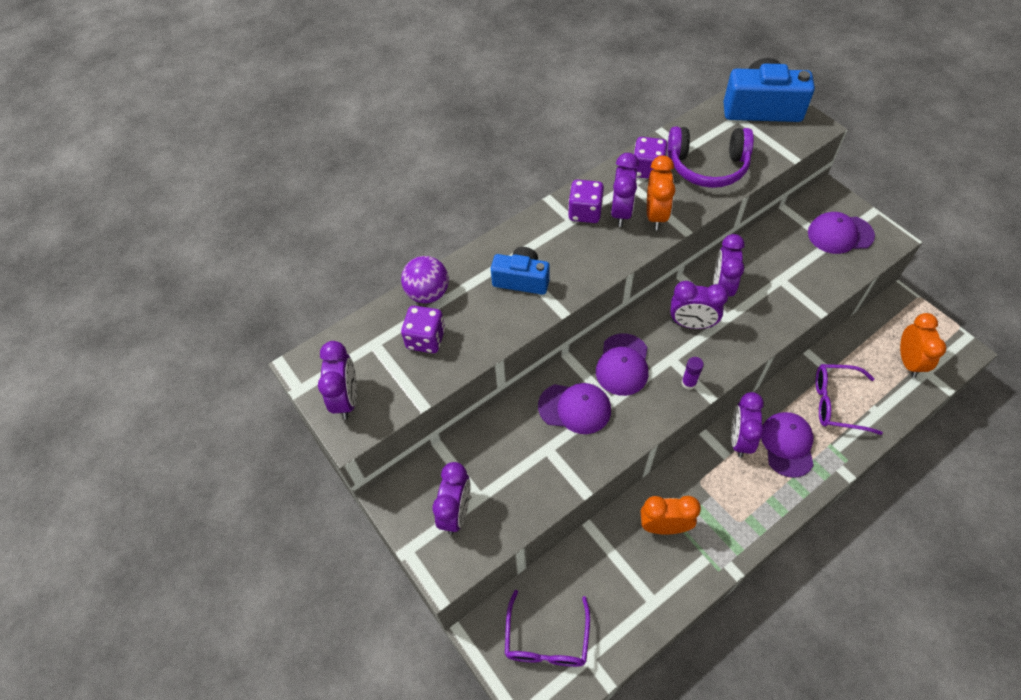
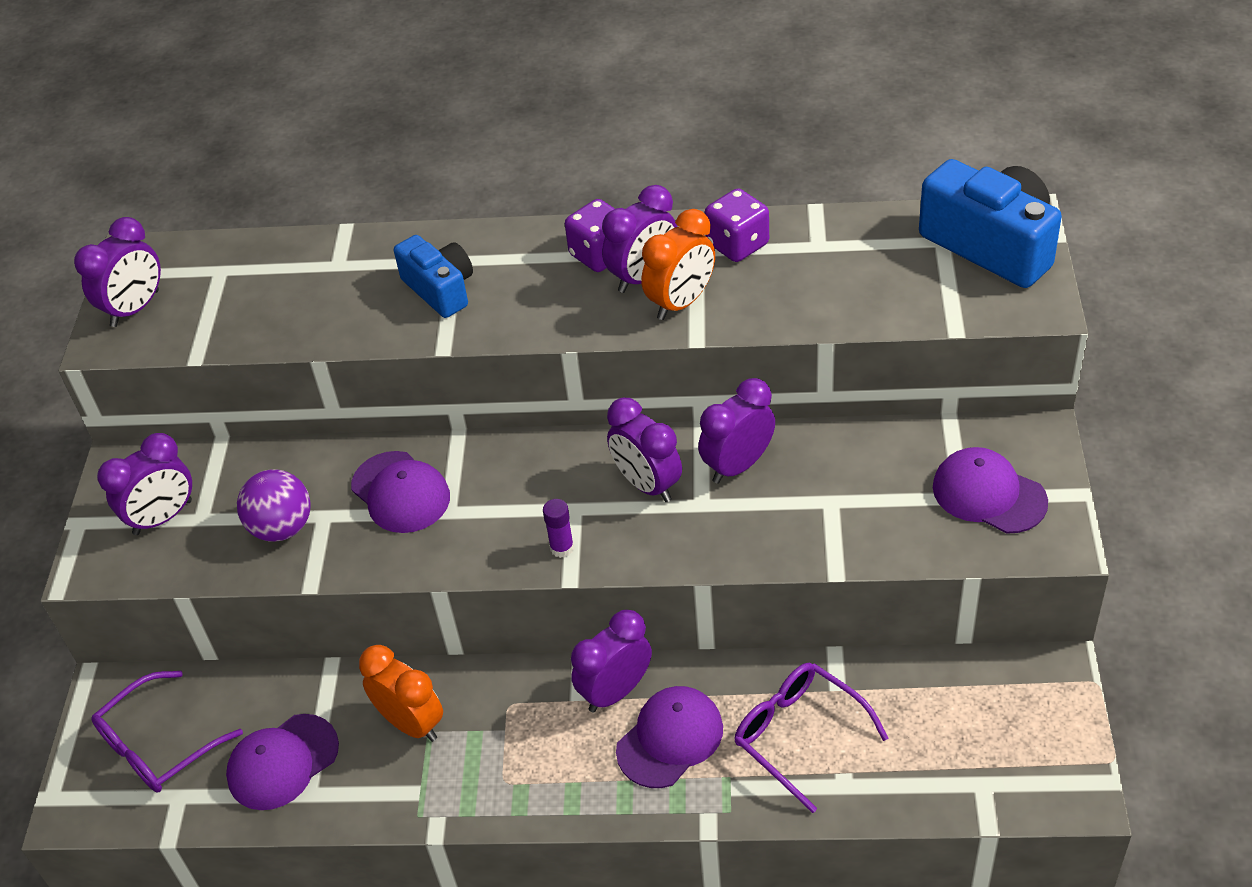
camera: 40 degrees right, 10 degrees down
(426, 339) = (272, 294): purple dice -> none
(428, 293) = (328, 249): purple ball -> purple ball (282, 527)
(622, 365) = (509, 480): purple cap -> purple cap (282, 762)
(707, 166) = (821, 280): purple headphones -> none
(908, 361) = (970, 753): orange clock -> none

